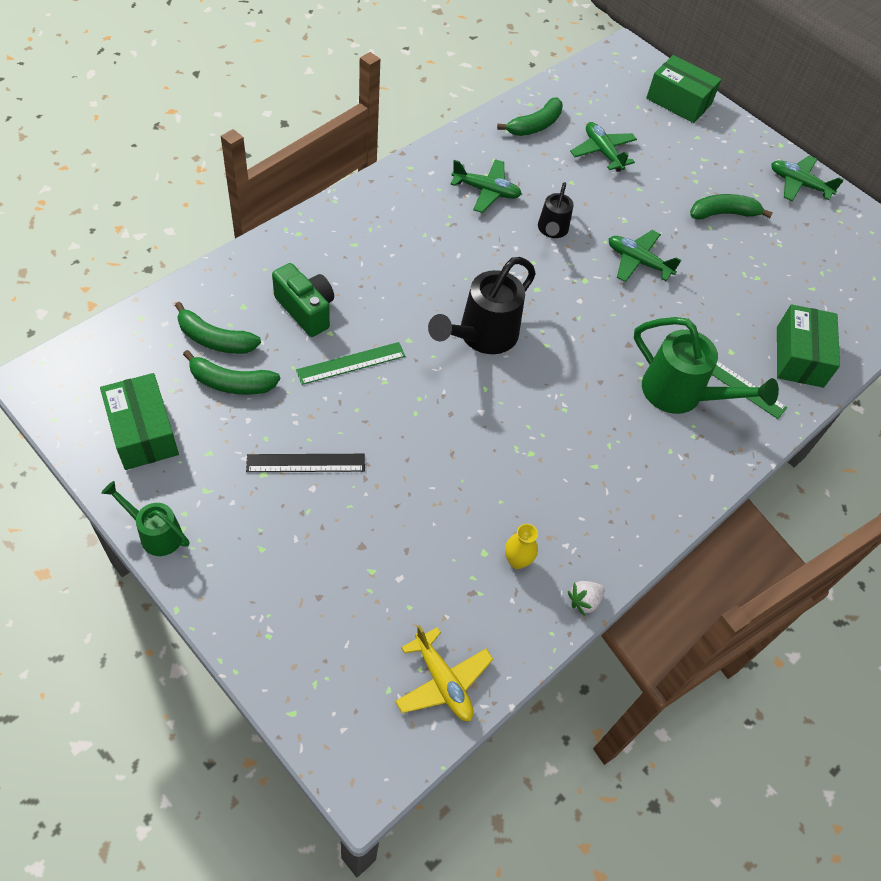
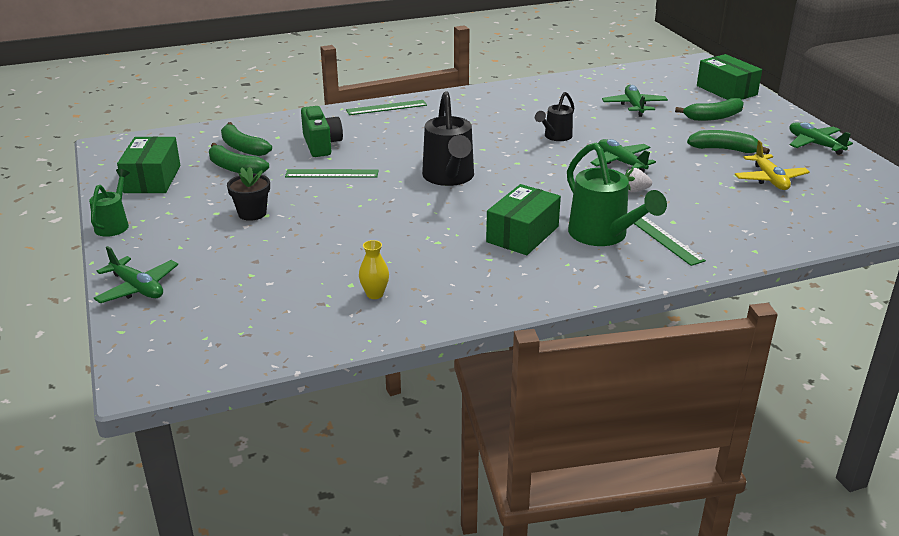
camera: 30 degrees right, 25 degrees down
(156, 533) = (114, 225): green watering can -> green watering can turned 45 degrees clockwise
(306, 463) = (252, 213): black ruler -> black flower pot
(338, 215) = (386, 107): none -> green ruler
(442, 681) = (252, 344): yellow plane -> yellow plane (770, 179)
(482, 336) = (449, 178): black watering can -> black watering can turned 75 degrees counterclockwise
(486, 191) = (515, 112): green plane -> green plane (137, 288)
(535, 125) = (584, 87): green banana -> green banana (713, 117)
(584, 601) = (414, 329): white strawberry -> white strawberry (635, 190)
(799, 357) = (742, 235): green box -> green box (522, 234)

